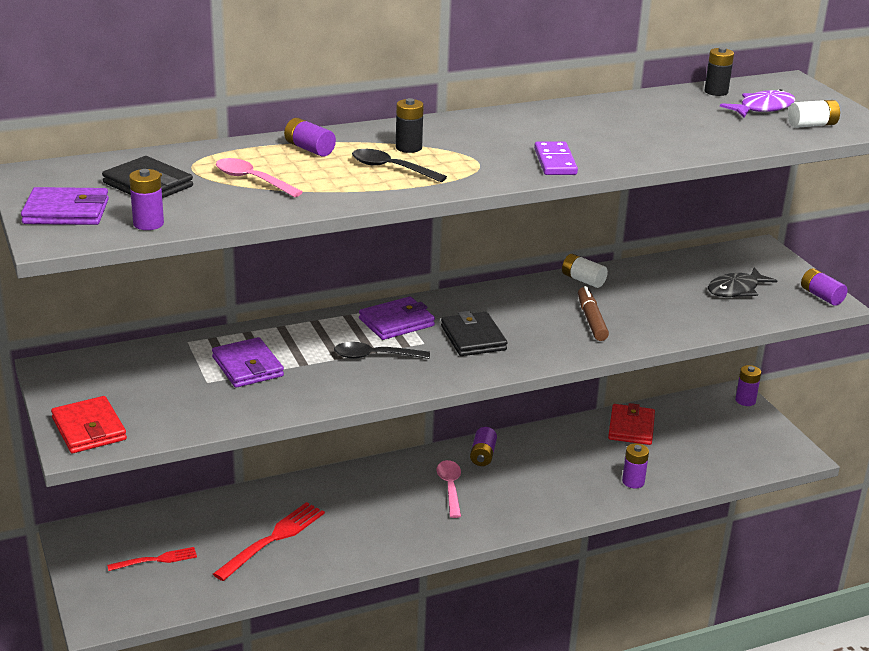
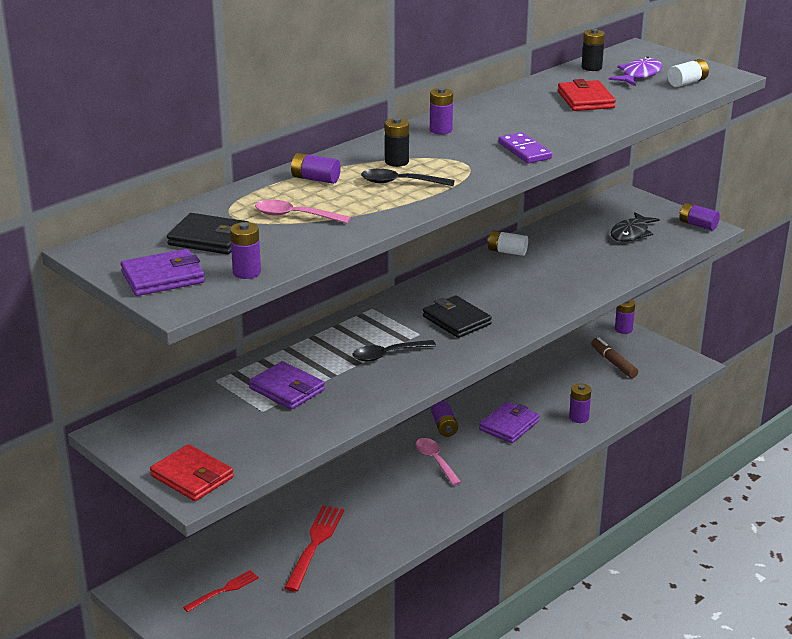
camera: 20 degrees left, 0 degrees up
(396, 322) = (383, 322): purple wallet -> purple wallet (509, 425)
(487, 125) = (440, 130): none -> purple battery
(591, 320) = (539, 283): brown marker -> brown marker (613, 363)
(631, 428) = (549, 373): red wallet -> red wallet (585, 100)

